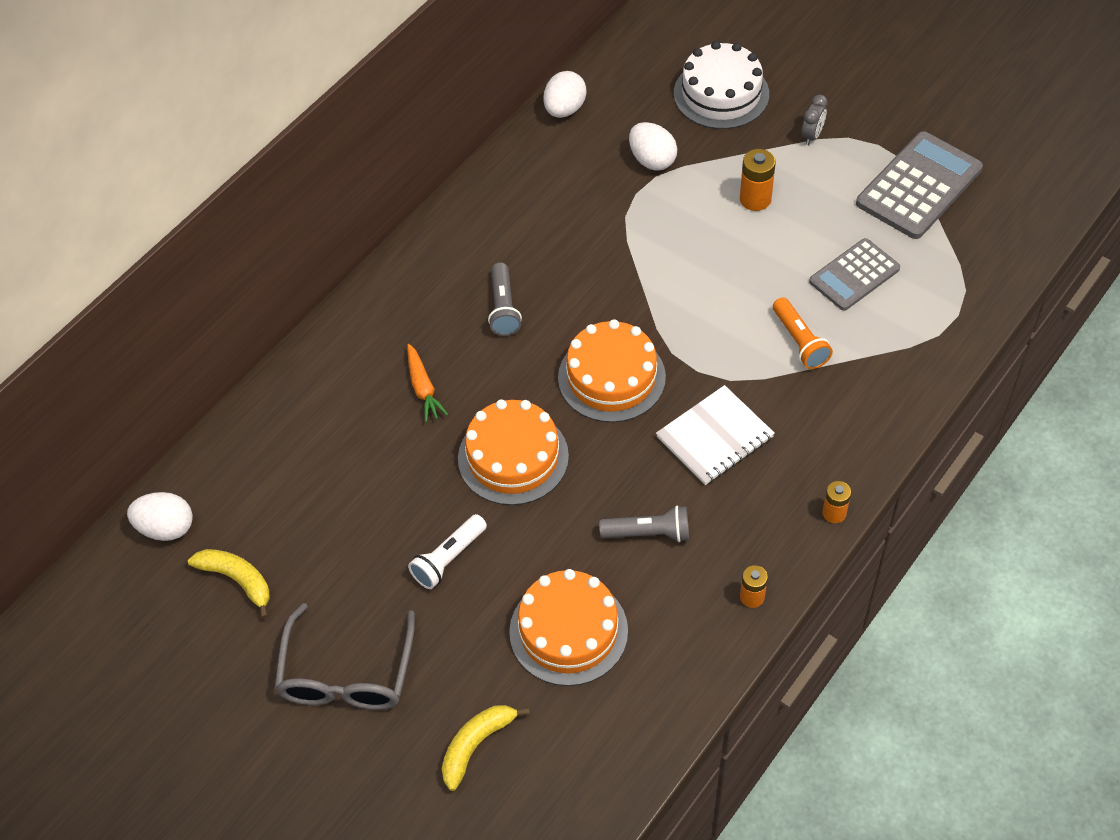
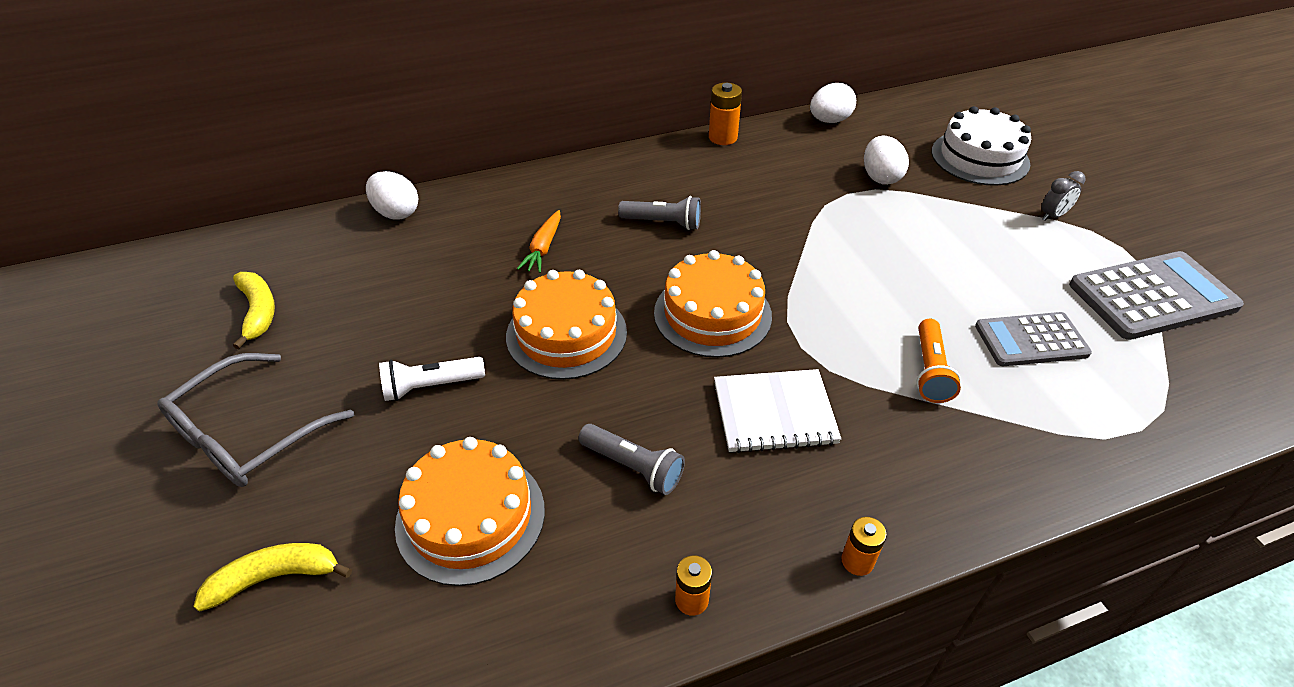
camera: 30 degrees right, 10 degrees down
(166, 528) = (256, 250): white egg -> white egg (396, 213)
(503, 308) = (663, 223): grey flashlight -> grey flashlight turned 105 degrees counterclockwise
(755, 199) = (961, 239): orange battery -> orange battery (723, 137)

